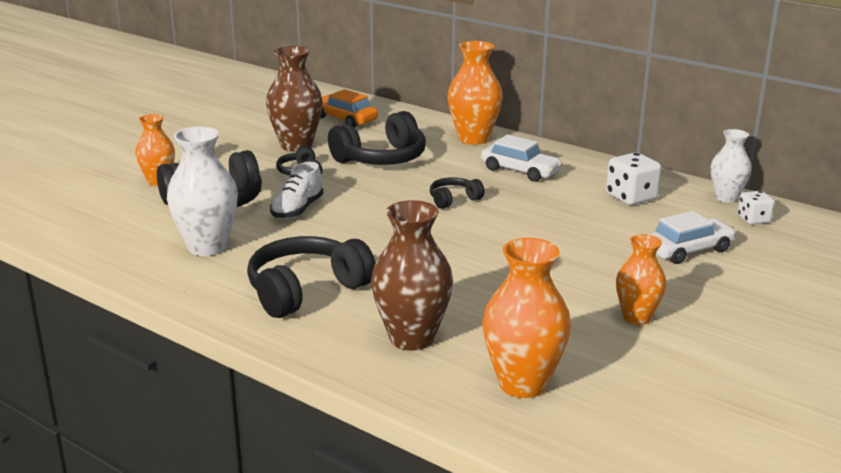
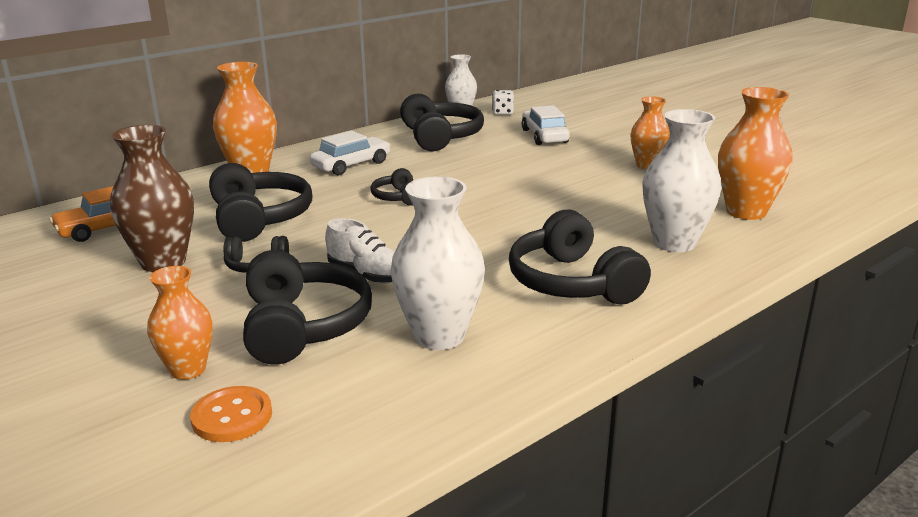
camera: 75 degrees left, 0 degrees up
(109, 202) = (232, 416): none -> orange button
(411, 338) = (674, 243): brown vase -> white vase
(631, 197) = (440, 137): white dice -> black headphones

